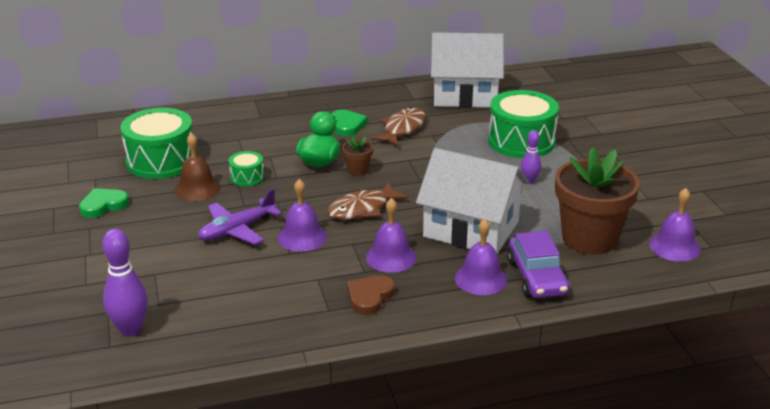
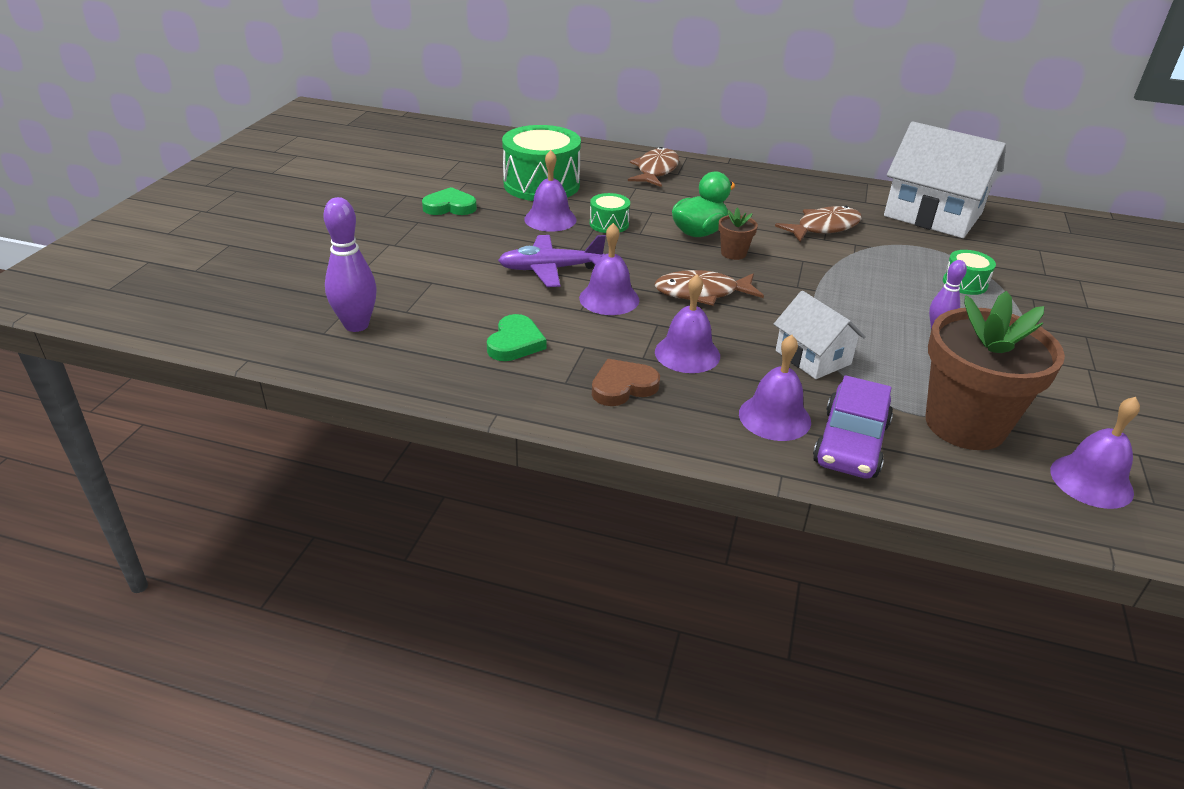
camera: 30 degrees right, 5 degrees up
(197, 188) = (550, 219): brown bell -> purple bell
(241, 119) = (656, 170): none -> brown fish
(347, 125) = (763, 207): green heart -> green heart (515, 343)
(471, 229) = (813, 357): white house -> white house, size x0.55
(521, 141) = (965, 283): green drum -> green drum, size x0.48

